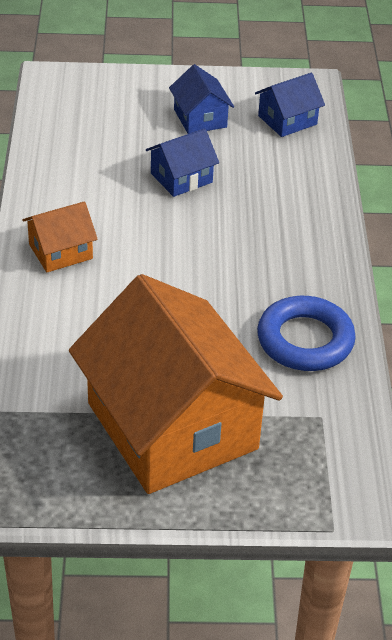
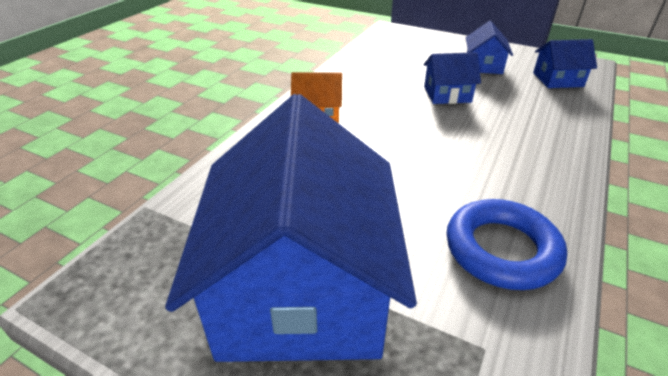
camera: 30 degrees right, 5 degrees down
(172, 426) = (301, 288): orange house -> blue house

